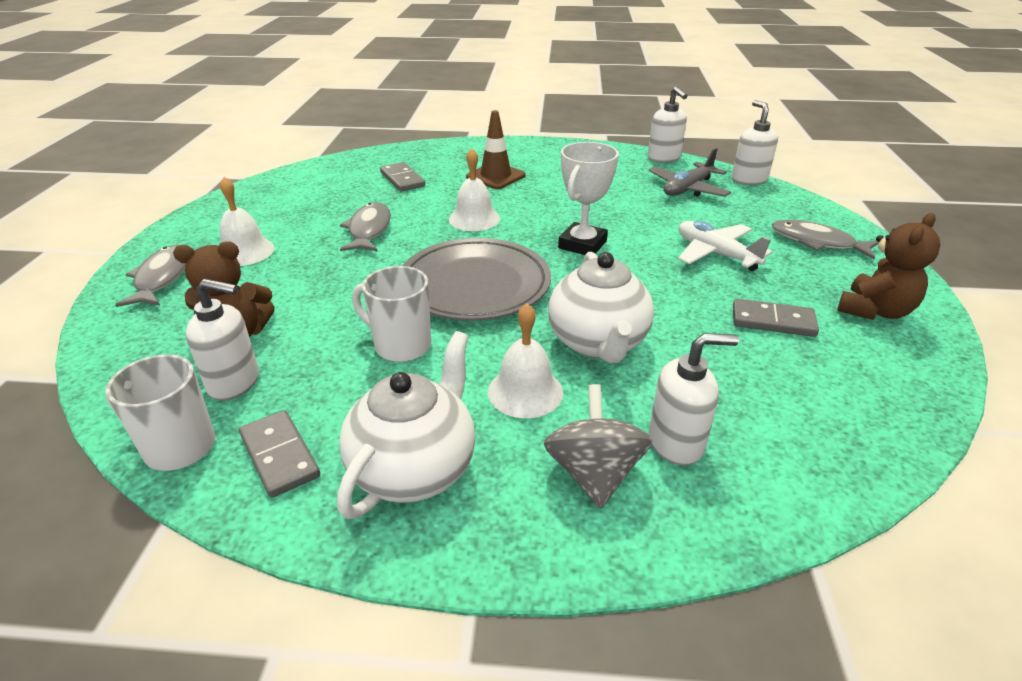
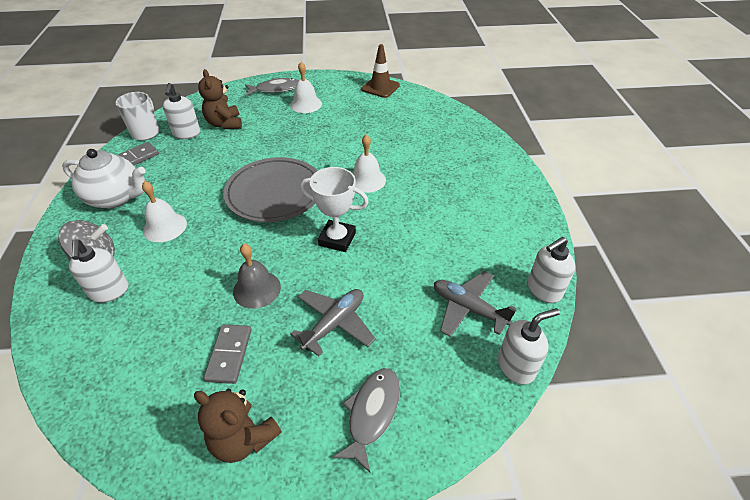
camera: 80 degrees right, 10 degrees up
(369, 230) = (340, 139): grey fish -> none
(401, 346) = (211, 176): white mug -> none
(402, 179) = (421, 137): grey domino -> none
(495, 176) = (445, 180): brown traffic cone -> brown traffic cone (380, 87)
(598, 343) = (207, 254): white teapot -> none
(667, 301) = (257, 289): none -> grey bell
(715, 254) = (334, 324): white plane -> grey plane

